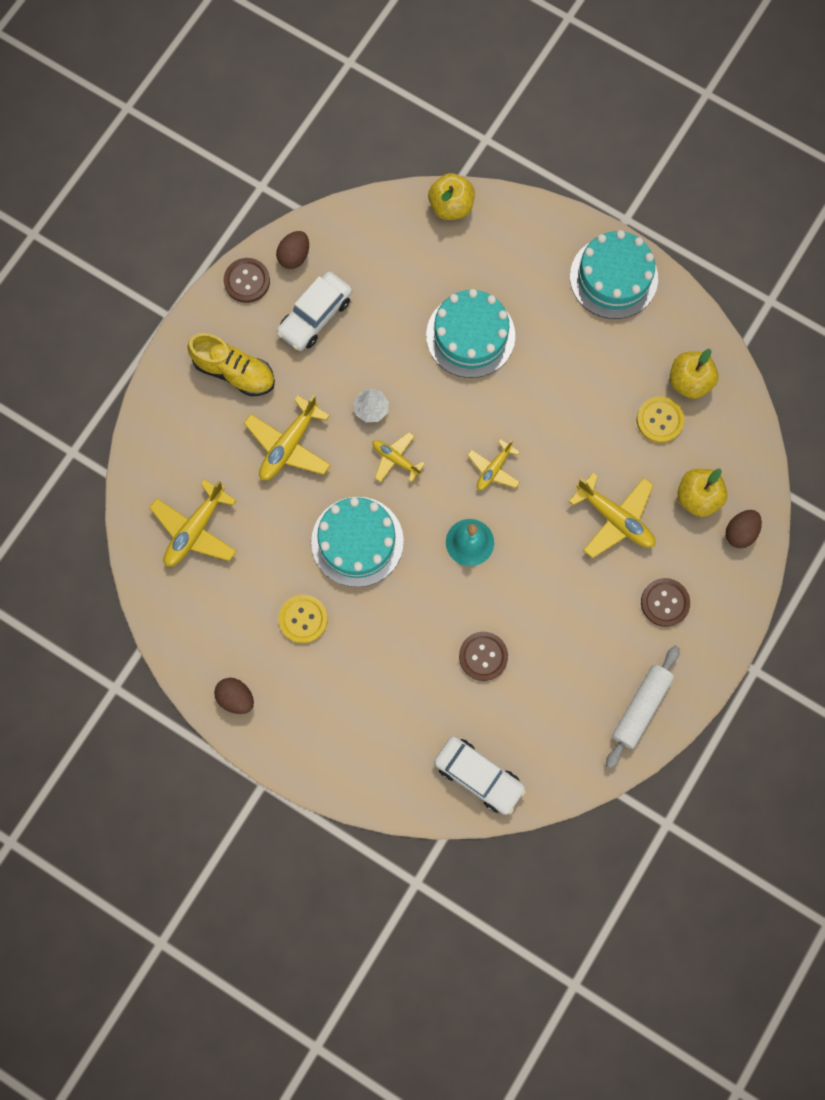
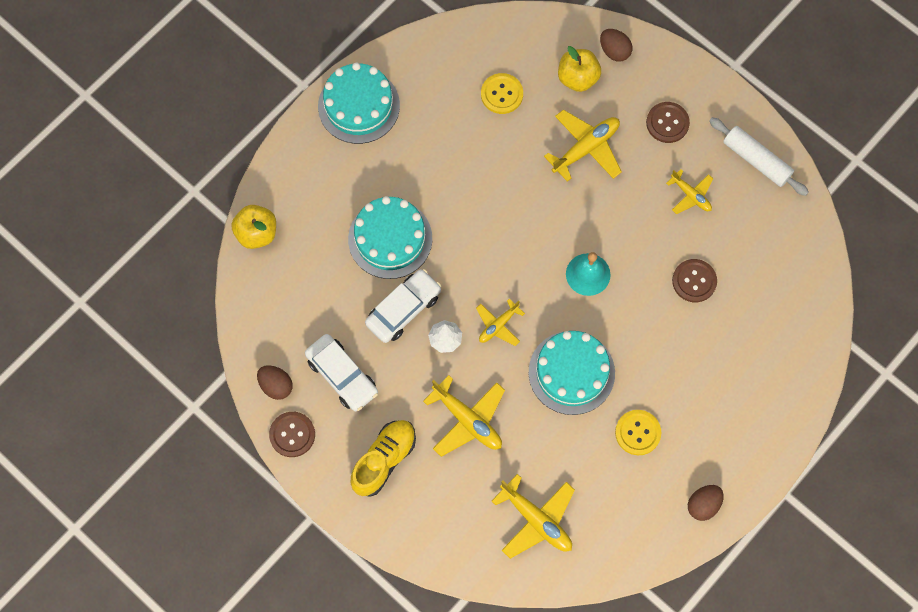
camera: 80 degrees left, 5 degrees down
(478, 776) = (800, 304): white car -> white car (403, 309)
(493, 469) = (522, 241): yellow plane -> yellow plane (691, 195)
(689, 381) = (470, 63): yellow apple -> none

